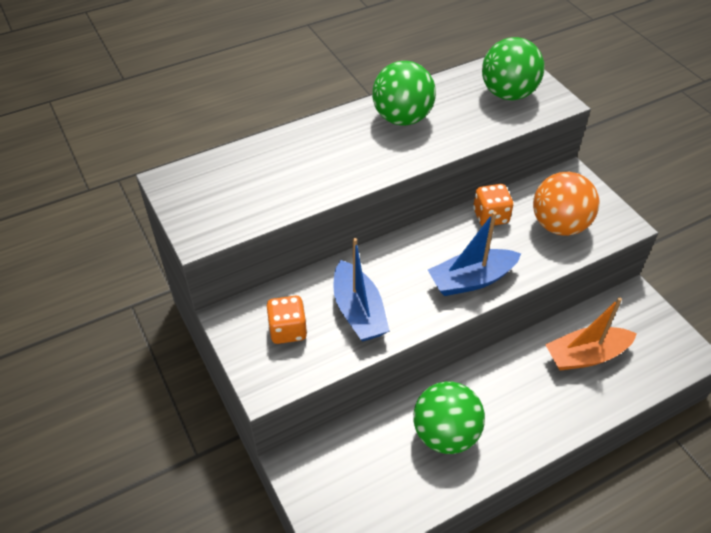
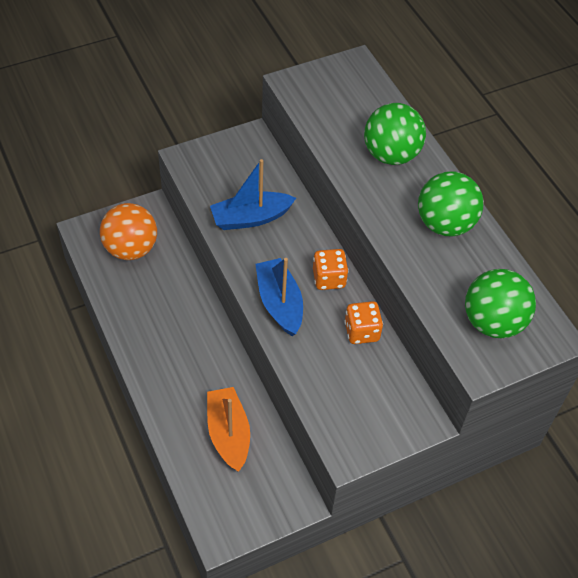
camera: 90 degrees right, 5 degrees up
(288, 330) = (236, 172): orange dice -> orange dice (329, 278)
(445, 434) = (162, 308): green ball -> green ball (391, 155)
(559, 225) = (348, 391): orange ball -> orange ball (131, 248)

